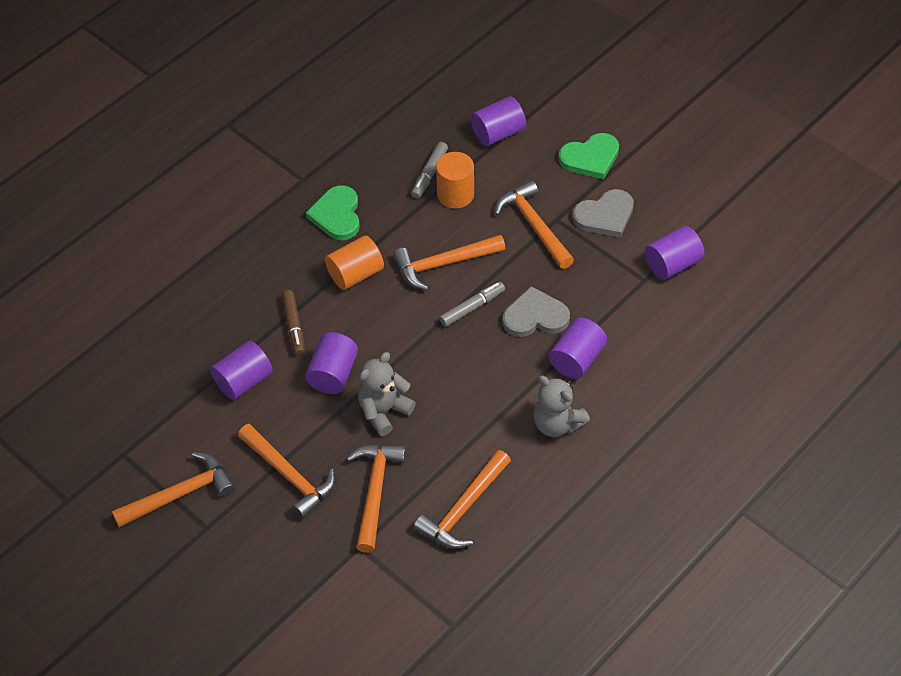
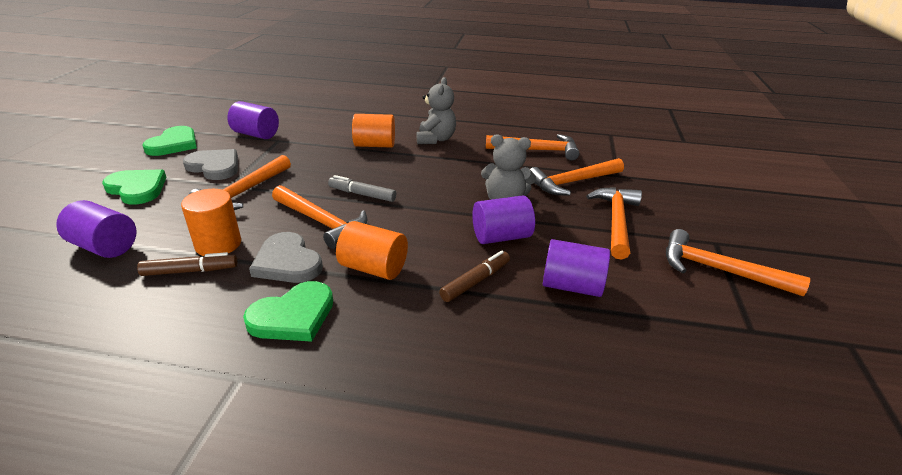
camera: 125 degrees left, 20 degrees down
(429, 174) = (190, 271): grey marker -> brown marker
(535, 316) = (348, 168): grey heart -> grey heart (287, 262)
(577, 359) = (375, 145): purple cylinder -> orange cylinder
(684, 194) = (174, 144): none -> green heart

